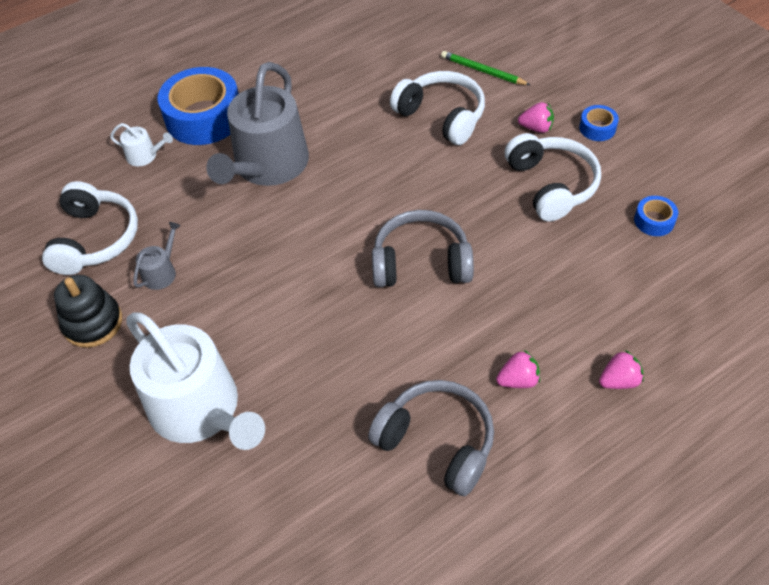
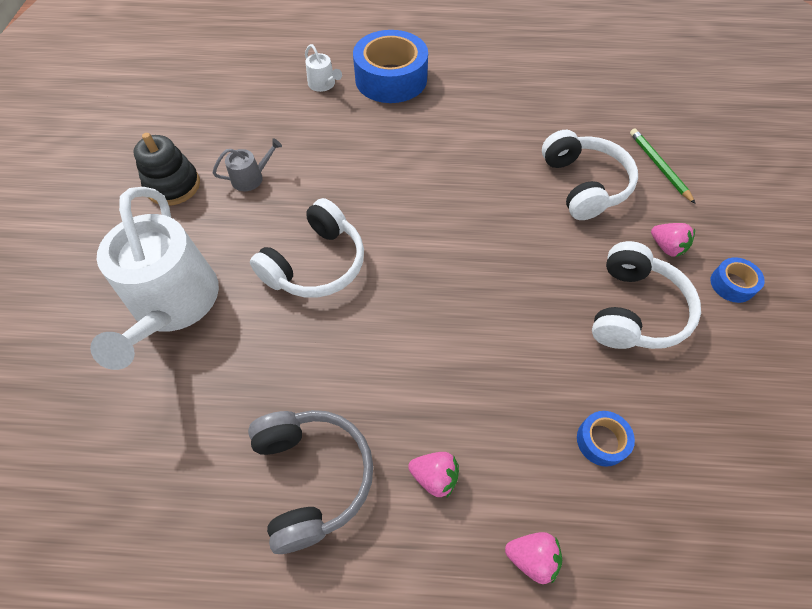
camera: 35 degrees right, 5 degrees up
(95, 239) = (233, 125): white headphones -> white headphones (316, 264)
(267, 166) = (401, 143): grey watering can -> none
(421, 263) = (448, 302): grey headphones -> none
(654, 221) = (716, 417): blue tape -> blue tape (601, 441)

